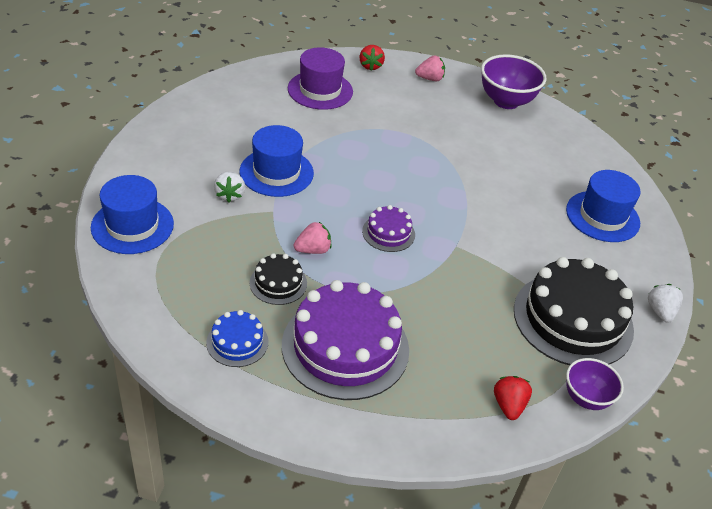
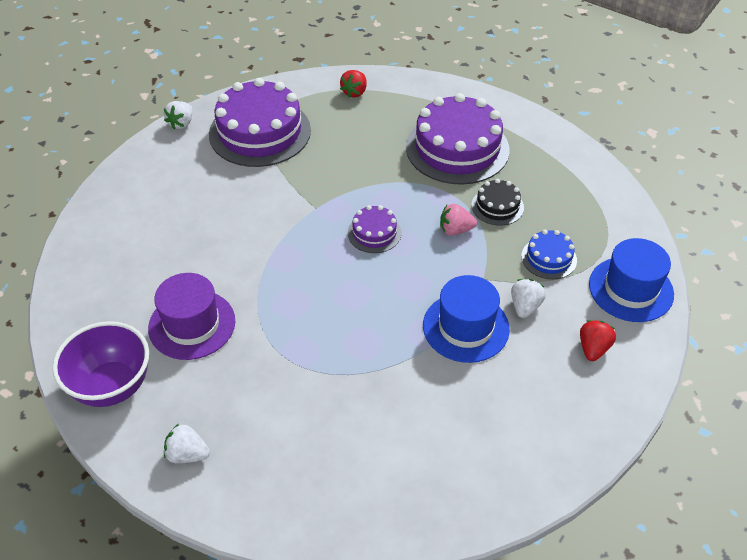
camera: 155 degrees left, 5 degrees up
(237, 342) = (543, 167): blue cake -> blue cake (549, 258)
(320, 90) = (362, 460): purple hat -> purple hat (192, 324)
(370, 66) = (261, 502): red strawberry -> red strawberry (593, 348)
(430, 79) = (187, 454): pink strawberry -> white strawberry
(573, 319) = (260, 132): black cake -> purple cake
(586, 398) = (295, 85): purple bowl -> none
(602, 216) = (146, 209): blue hat -> none

